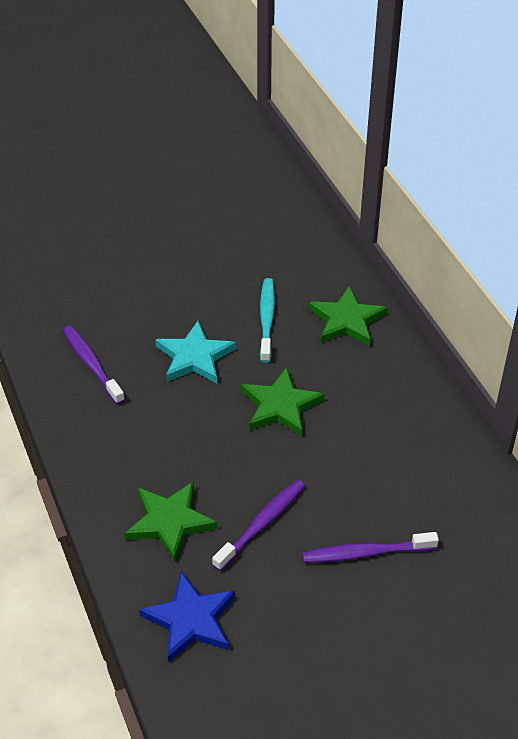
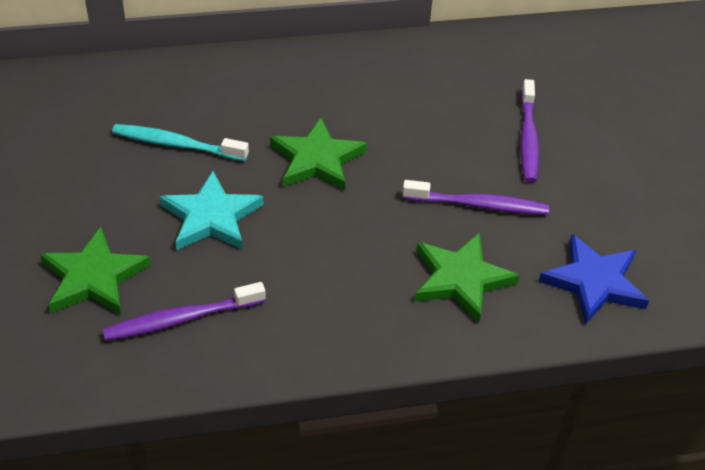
camera: 80 degrees left, 0 degrees up
(261, 524) = (478, 205): purple toothbrush -> purple toothbrush turned 135 degrees clockwise
(346, 320) = (208, 84): green star -> green star (93, 277)

